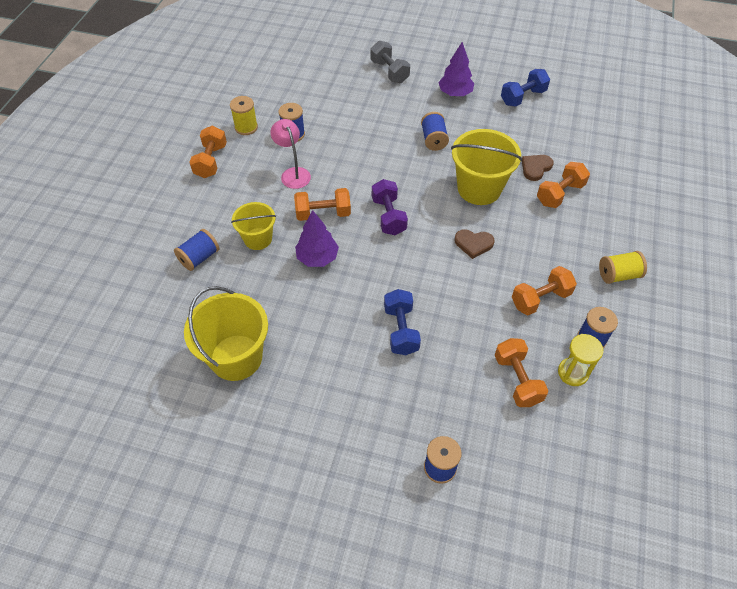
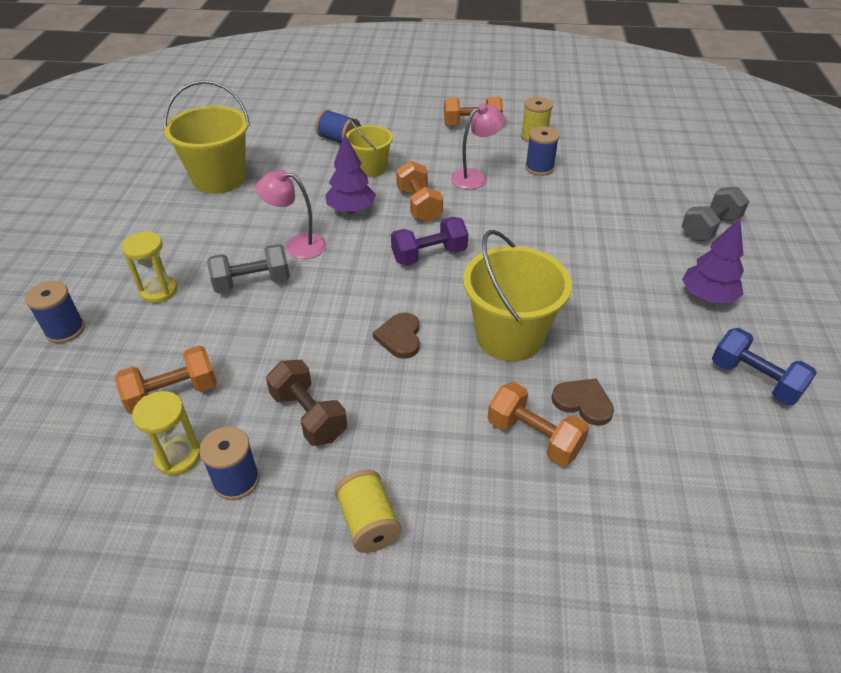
camera: 80 degrees right, 10 degrees down
(358, 298) = (297, 245): none -> pink lamp
(400, 398) = (159, 291): none -> yellow hourglass
(401, 330) = (252, 283): blue dumbbell -> grey dumbbell
(433, 140) = (590, 282): blue spool -> none
(540, 299) = (309, 415): orange dumbbell -> brown dumbbell

